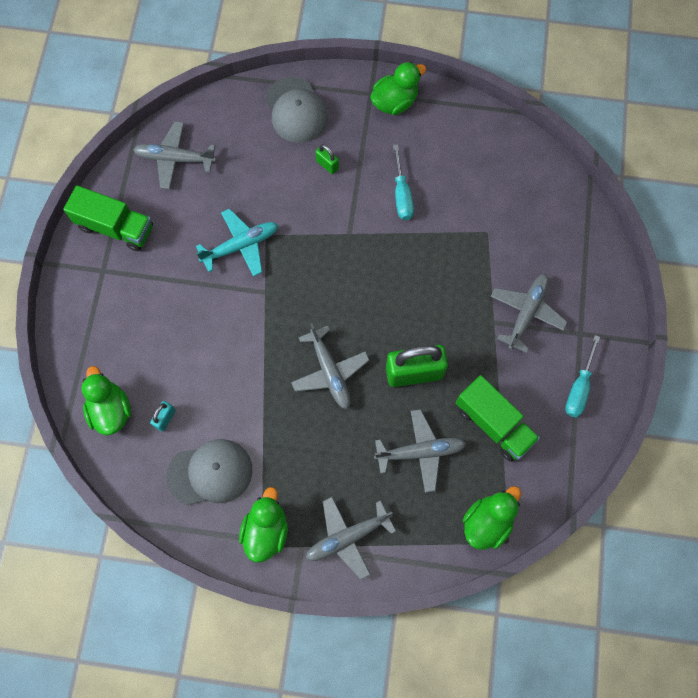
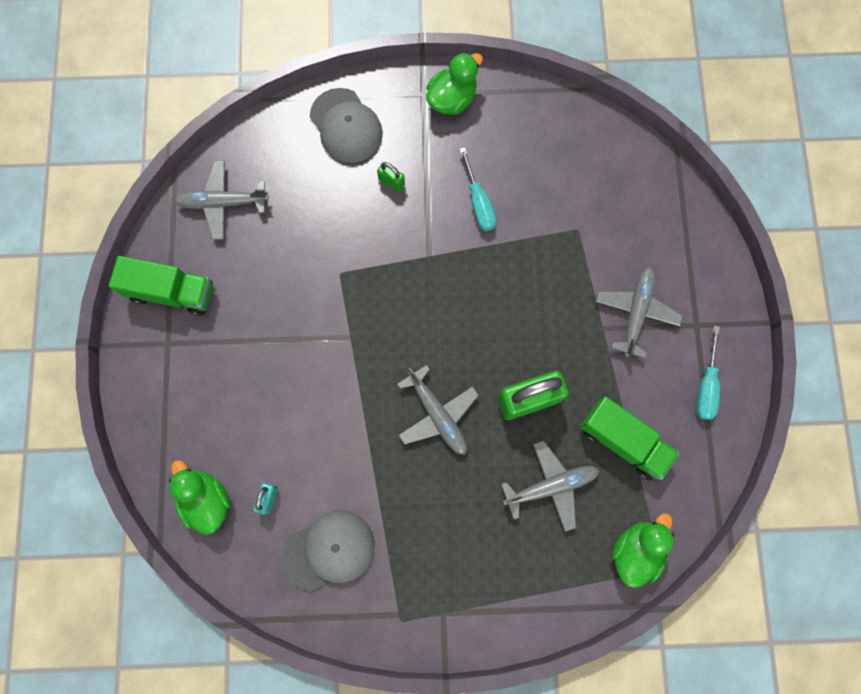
camera: 10 degrees left, 5 degrees up
(240, 246) = (314, 290): turquoise plane -> none
(266, 530) = (401, 603): green duck -> none
(348, 537) = (491, 594): grey plane -> none

